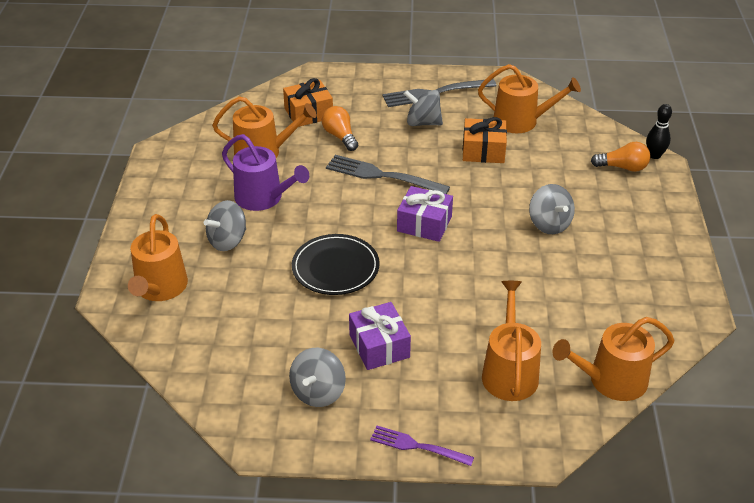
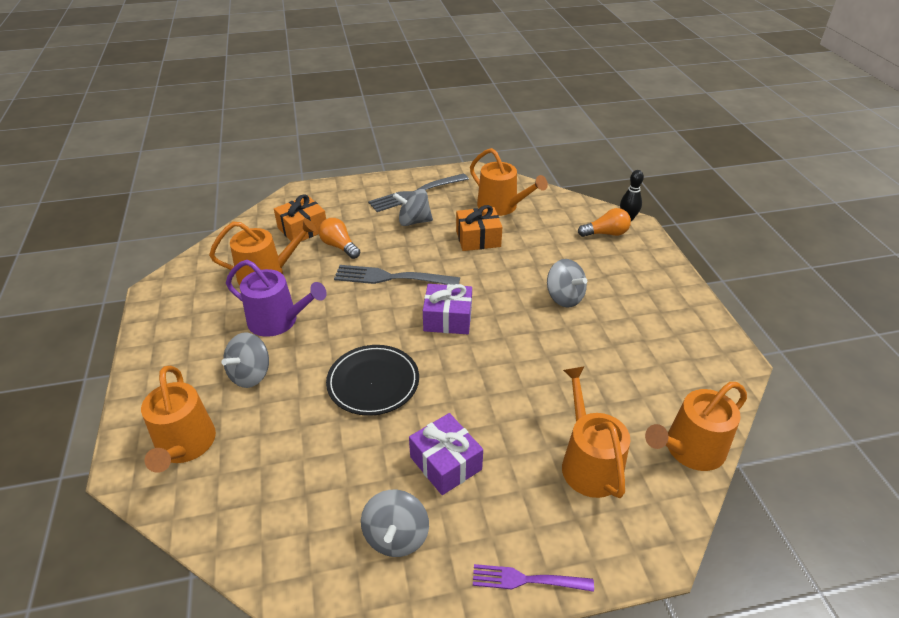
camera: 15 degrees left, 0 degrees up
(521, 121) = (501, 206): orange watering can -> orange watering can turned 45 degrees clockwise

